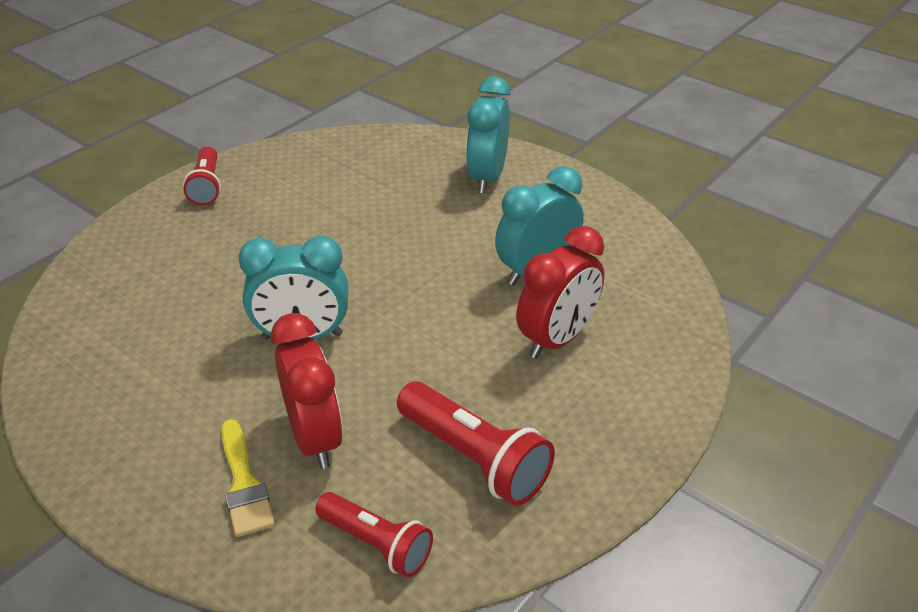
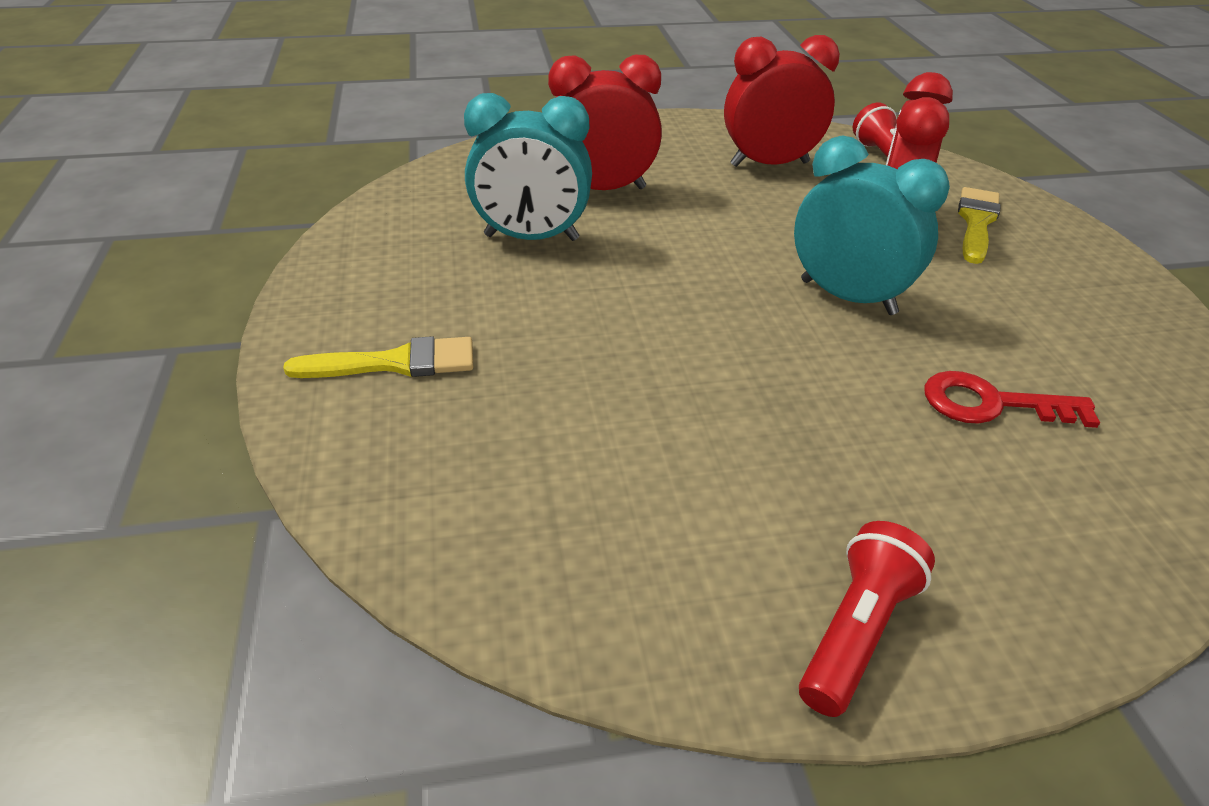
camera: 140 degrees left, 0 degrees up
(181, 305) = (991, 404): none -> red key
(474, 458) = (769, 164): red flashlight -> red clock
(487, 177) = (395, 363): turquoise clock -> yellow brush

